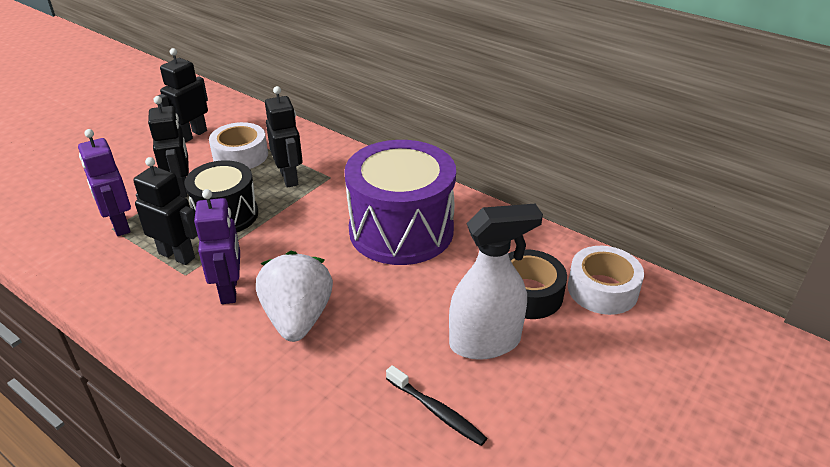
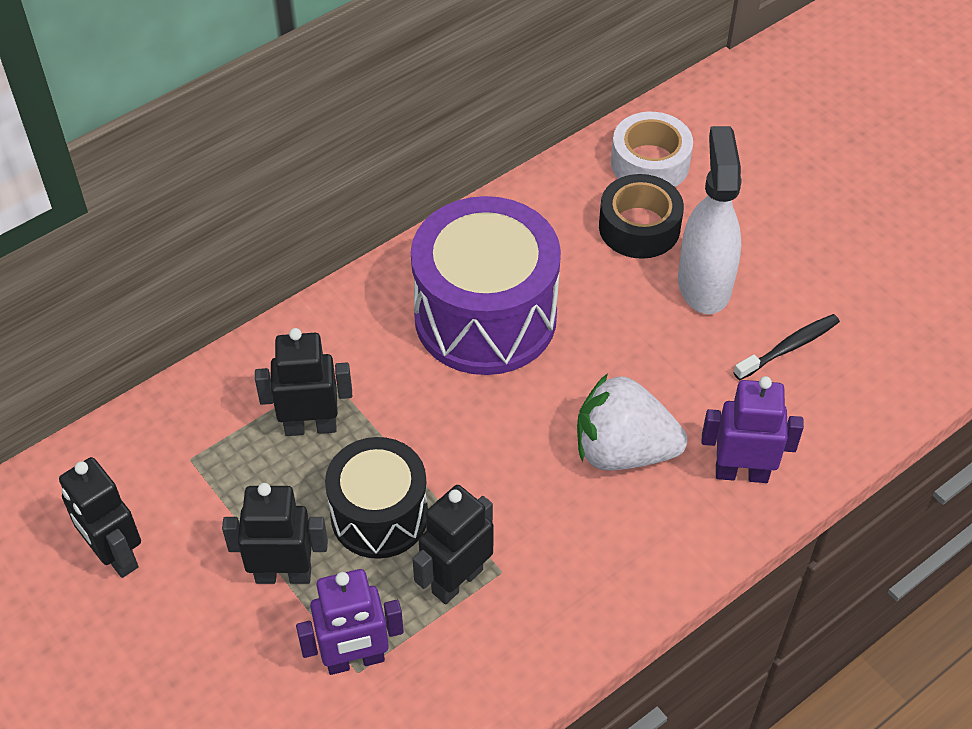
camera: 75 degrees left, 15 degrees up
(229, 290) = (550, 519): purple robot -> purple robot (741, 472)
(240, 155) = (217, 486): white tape -> none

